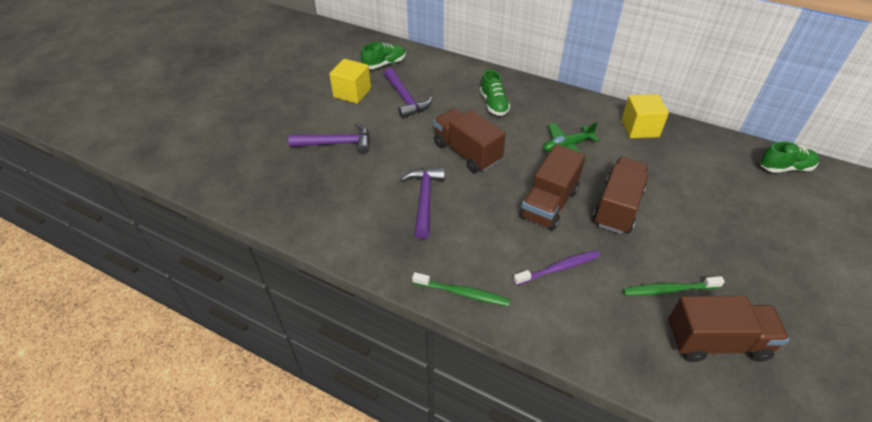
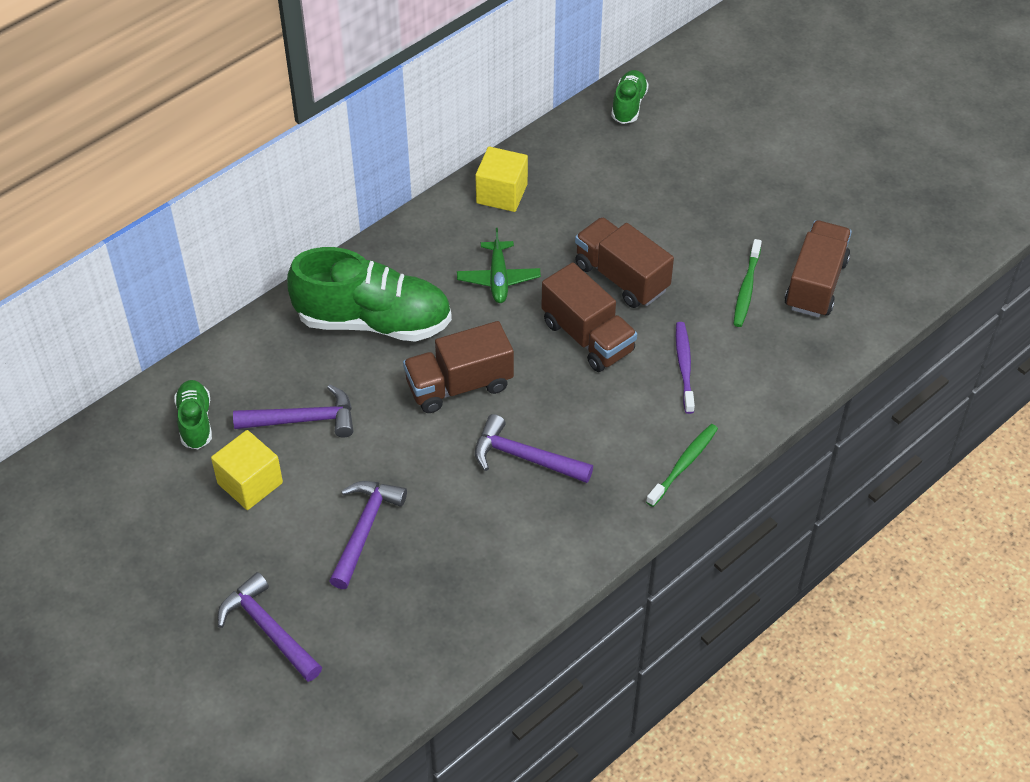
camera: 70 degrees left, 5 degrees up
(255, 126) = (268, 629): none -> purple hammer
(494, 104) = (374, 321): green shoe -> green shoe, size x2.03

